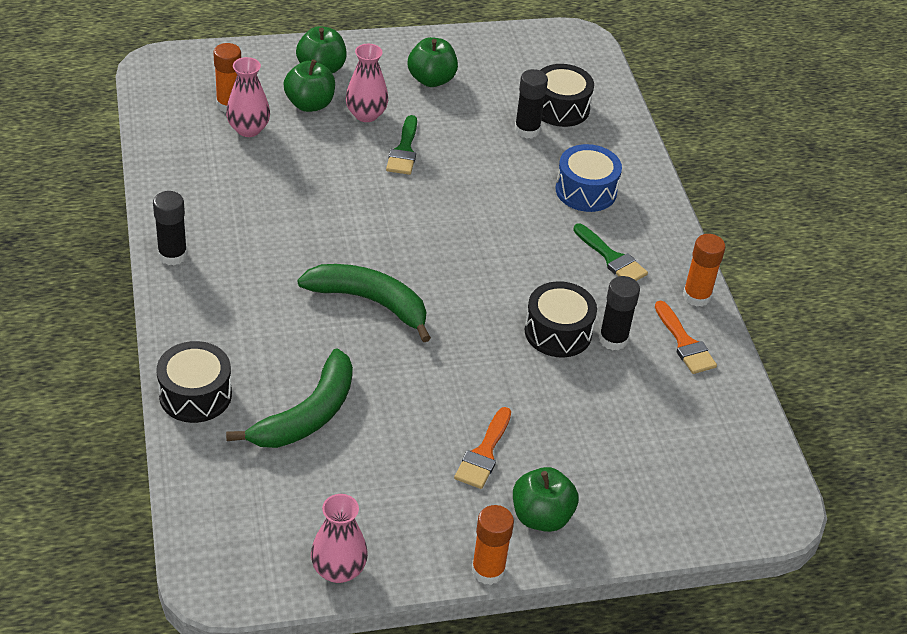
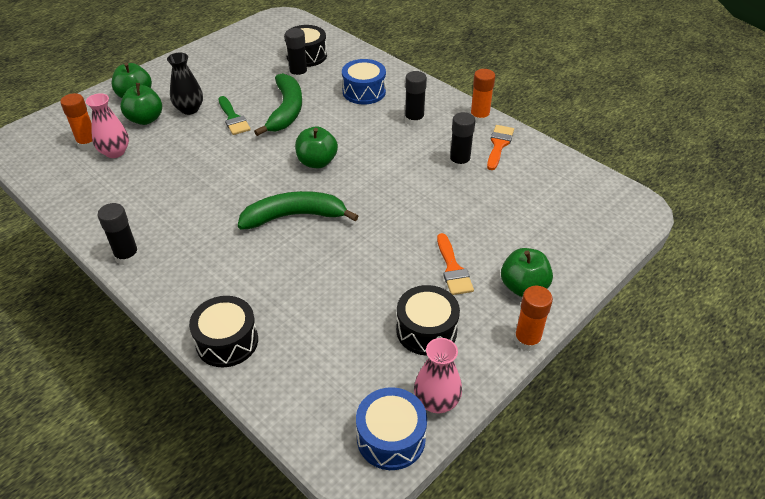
camera: 30 degrees left, 0 degrees up
(265, 574) = (391, 438): none -> blue drum
(307, 415) = (319, 310): green banana -> green banana (286, 111)
(366, 114) = (189, 109): pink vase -> black vase
(431, 80) = (214, 73): green apple -> green apple (317, 162)
(558, 332) = (425, 175): black drum -> black drum (426, 330)
(612, 258) = (414, 120): green brush -> black glue stick
(685, 343) = (499, 145): orange brush -> orange brush turned 105 degrees counterclockwise

